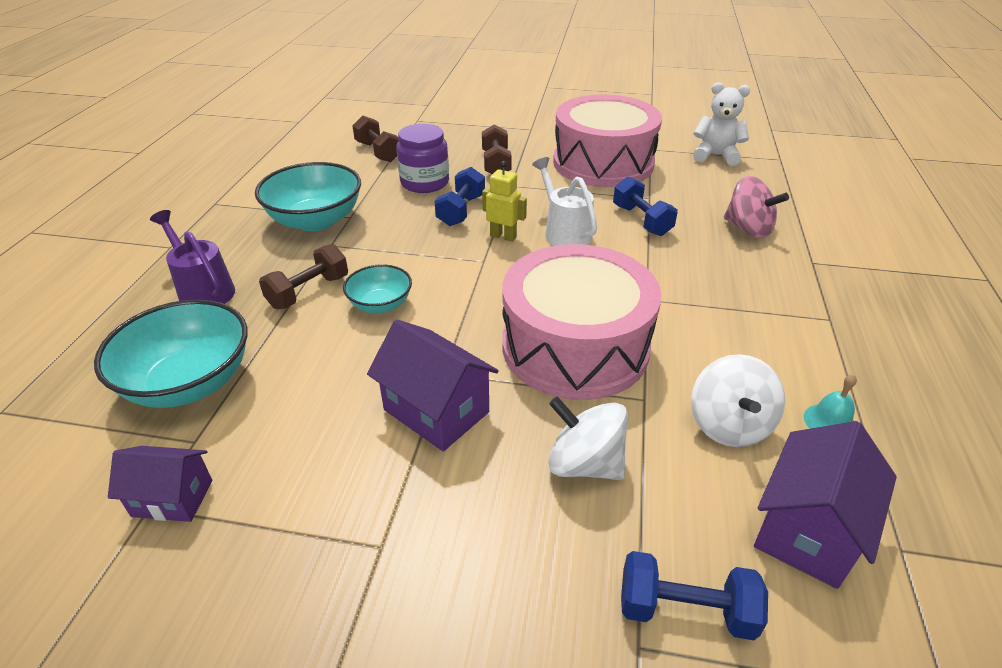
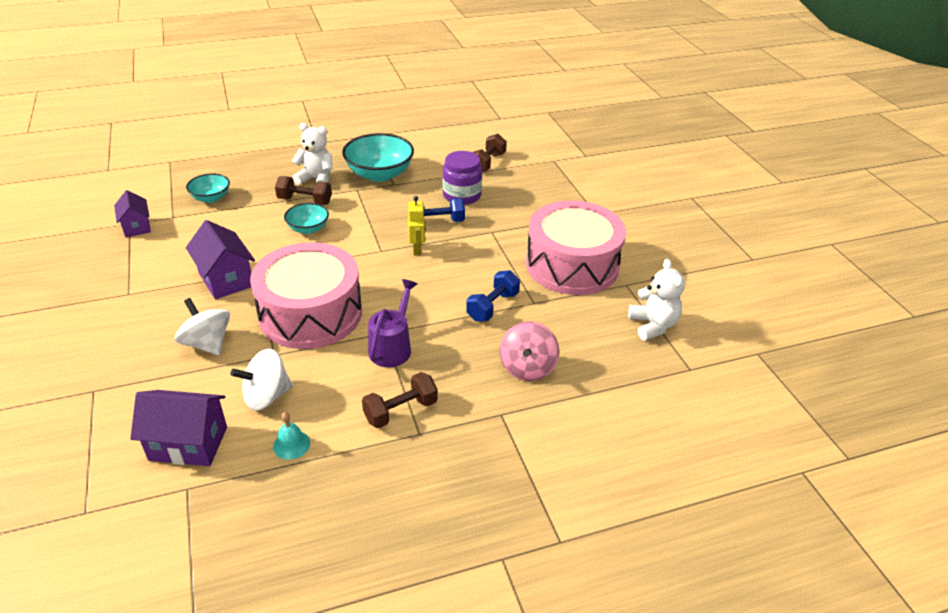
camera: 60 degrees right, 0 degrees up
(189, 382) = (211, 198): turquoise bowl -> turquoise bowl, size x0.56
(203, 290) = (285, 169): purple watering can -> purple watering can (393, 346)
(266, 270) = (316, 179): none -> white teddy bear
(436, 411) = (226, 279): purple house -> purple house turned 45 degrees counterclockwise
(496, 164) = (518, 215): brown dumbbell -> brown dumbbell (400, 411)
(564, 231) = (445, 273): white watering can -> none
(584, 464) = (207, 343): white spinning top -> white spinning top turned 45 degrees counterclockwise
(685, 610) = (118, 402): blue dumbbell -> none

